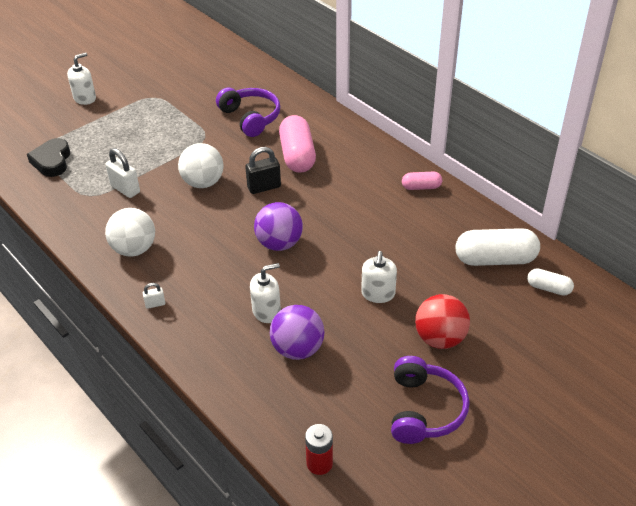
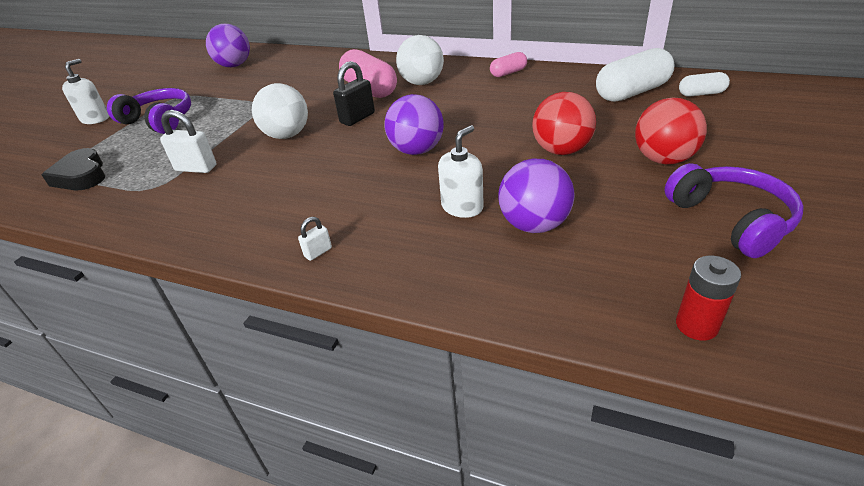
camera: 25 degrees left, 5 degrees down
(134, 249) = (247, 213): white ball -> white ball (422, 83)
(215, 72) = (234, 65): none -> purple ball
(250, 118) = (297, 81): purple headphones -> purple headphones (159, 120)
(378, 294) = (561, 150): white soap dispenser -> red ball

